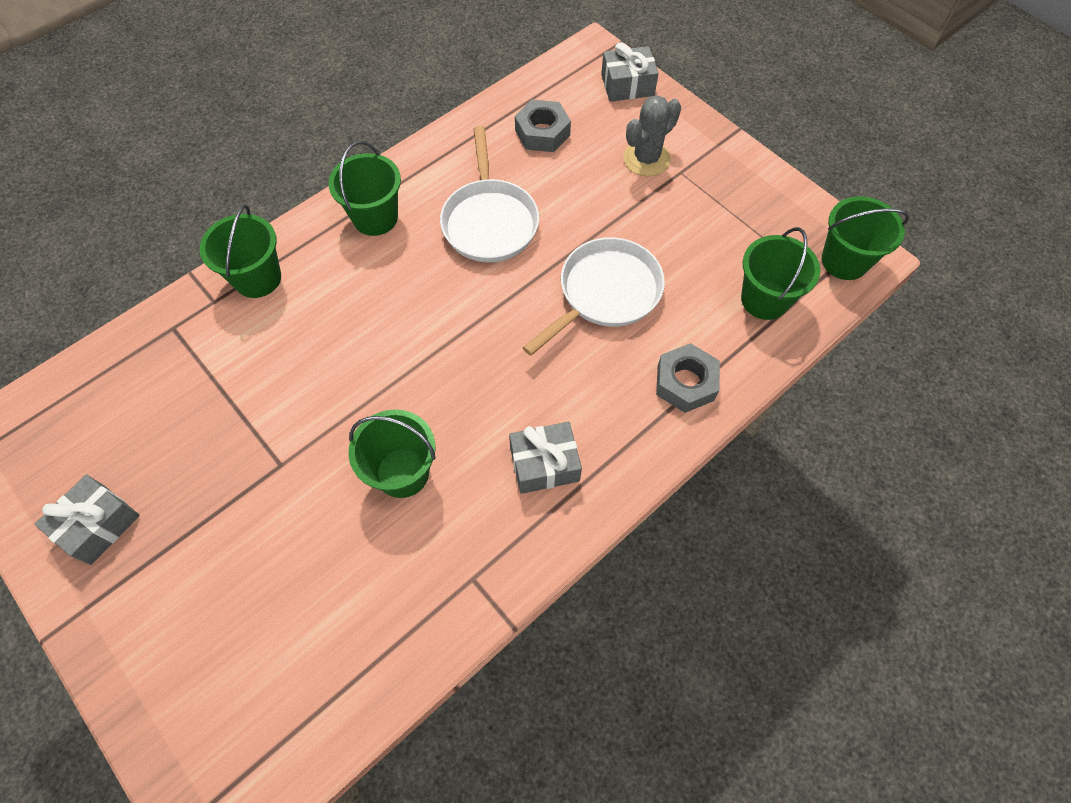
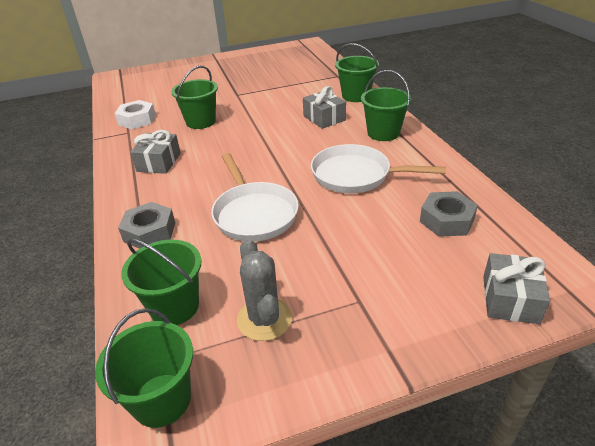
camera: 115 degrees right, 25 degrees down
(98, 525) = (248, 61): grey gift -> grey gift (324, 118)
(424, 593) = (137, 120): none -> white nut
(646, 159) = (388, 280): grey cactus -> grey cactus (264, 319)

